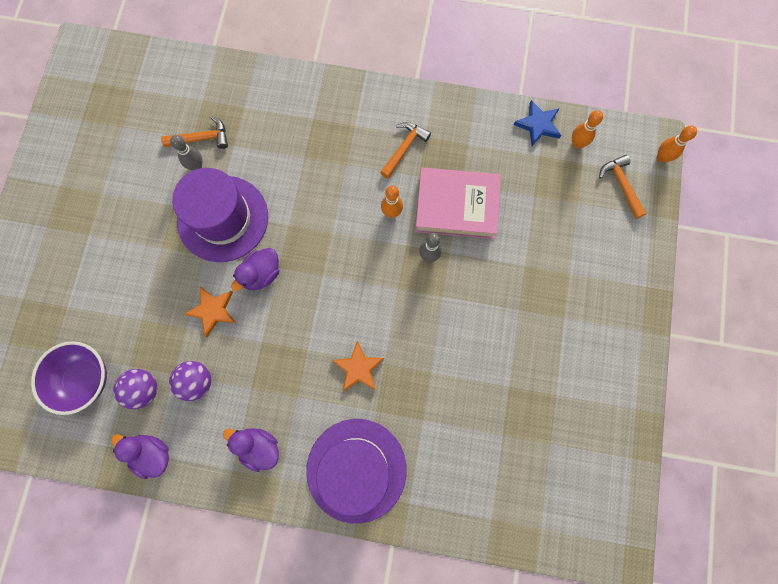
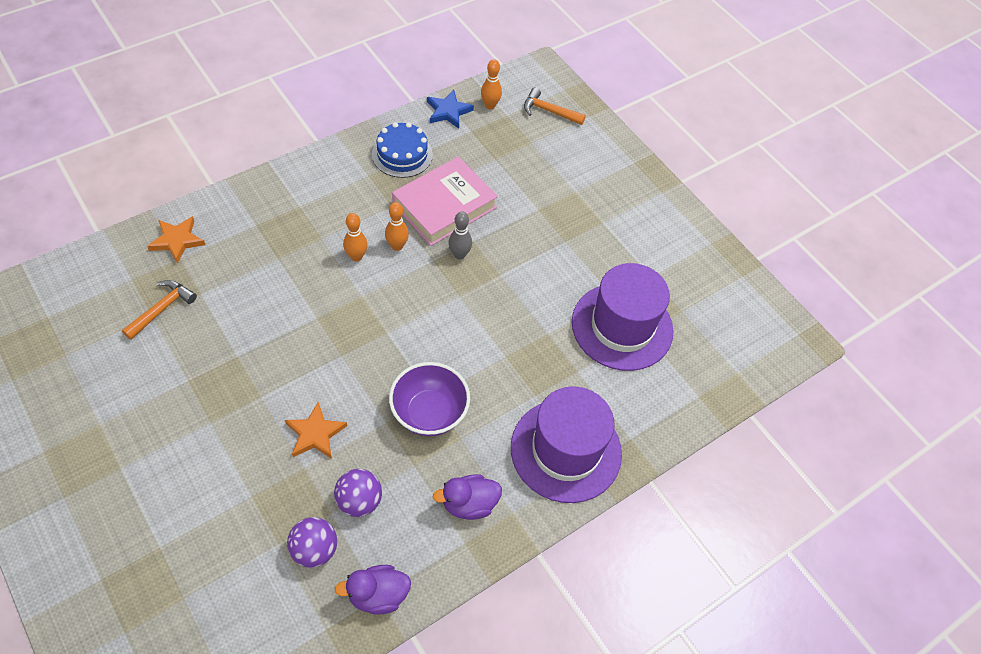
camera: 50 degrees left, 20 degrees down
(85, 379) = (244, 592): purple bowl -> purple bowl (429, 413)
(197, 166) = (180, 334): grey bowling pin -> none
(223, 218) = (249, 356): purple hat -> purple hat (622, 326)
(261, 274) = (331, 371): purple duck -> none
(358, 368) = (488, 376): orange star -> orange star (177, 241)
(404, 148) = (359, 194): orange hammer -> none
(466, 137) = (402, 154): none -> blue cake
(661, 158) = (557, 76): orange bowling pin -> orange bowling pin (356, 256)

